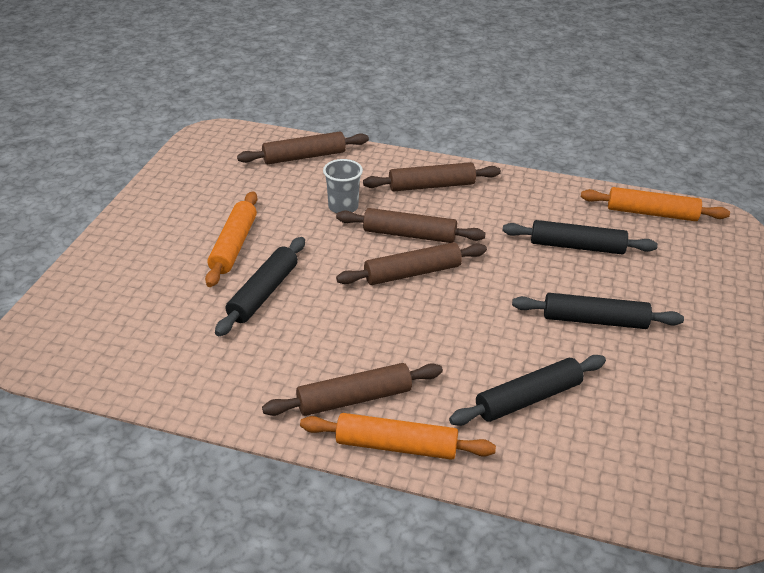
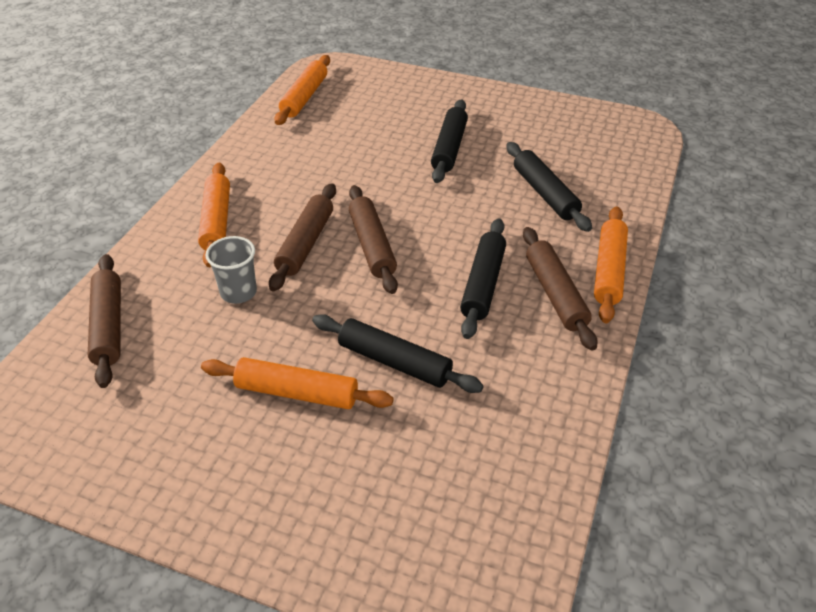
camera: 85 degrees left, 5 degrees up
(431, 186) = (216, 221): brown rolling pin -> orange rolling pin
(577, 246) = (346, 142): black rolling pin -> black rolling pin (483, 284)

